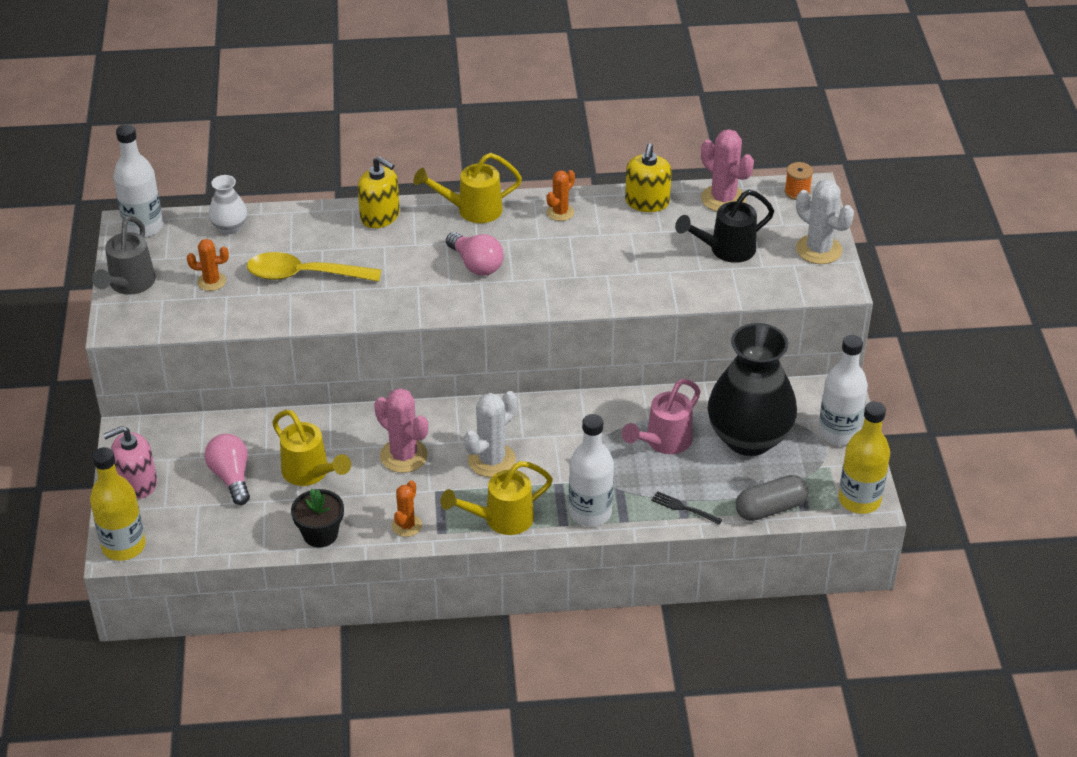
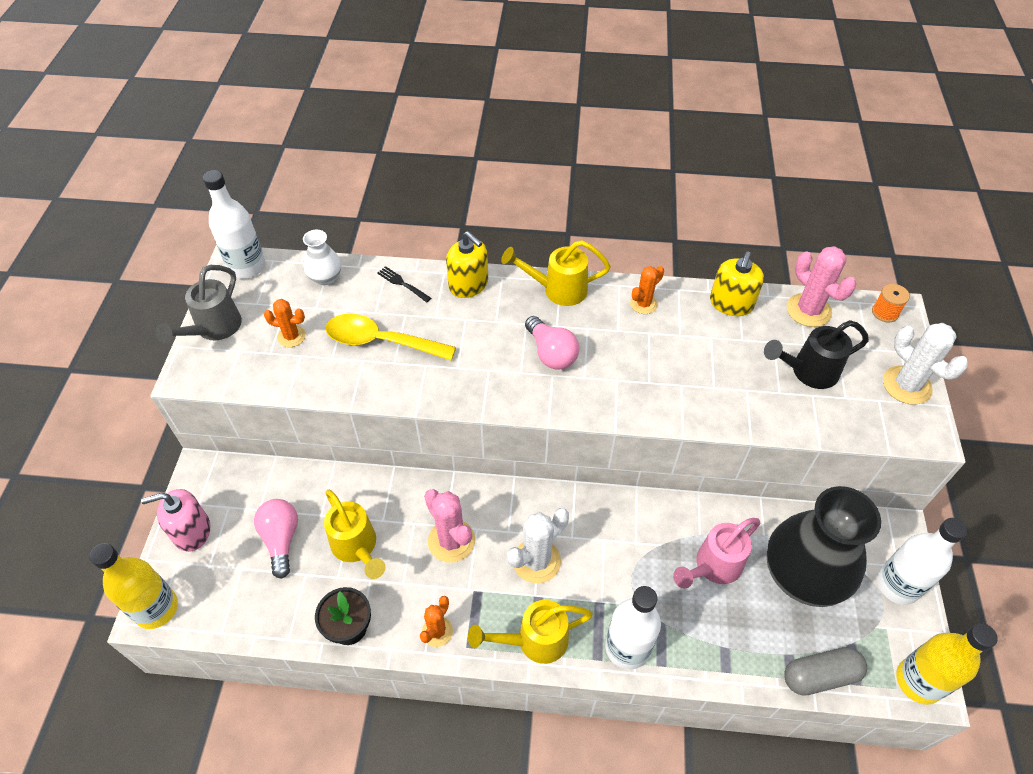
camera: 10 degrees right, 10 degrees up
(684, 508) = (727, 659): black fork -> black fork (403, 284)

